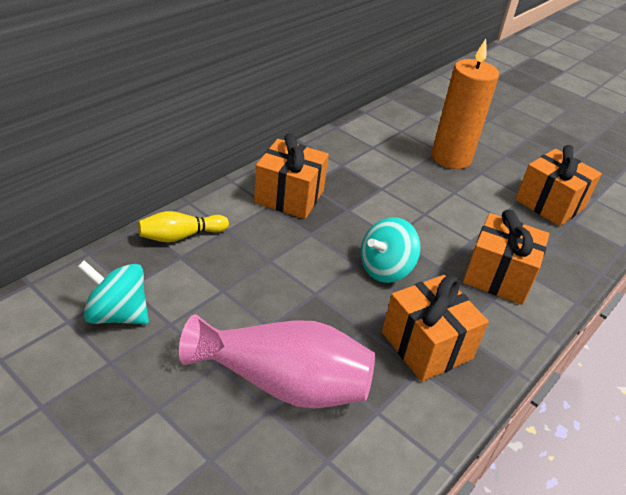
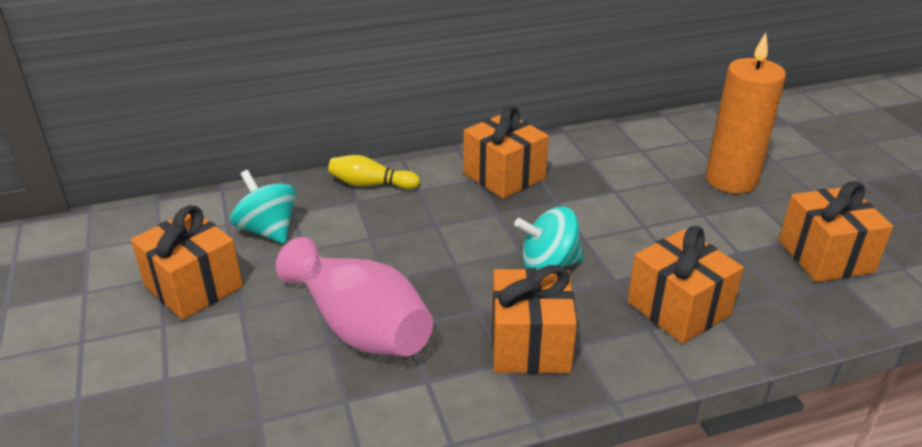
camera: 35 degrees right, 5 degrees down
(88, 403) = (193, 286): none -> orange gift

